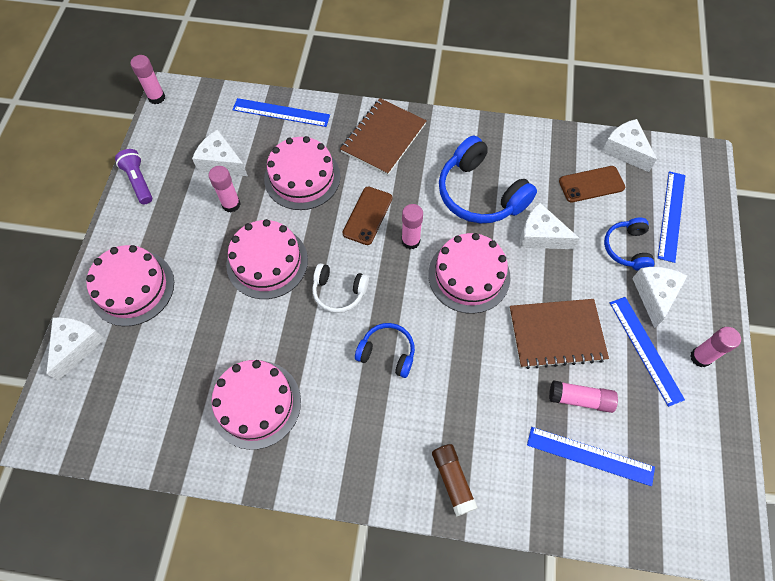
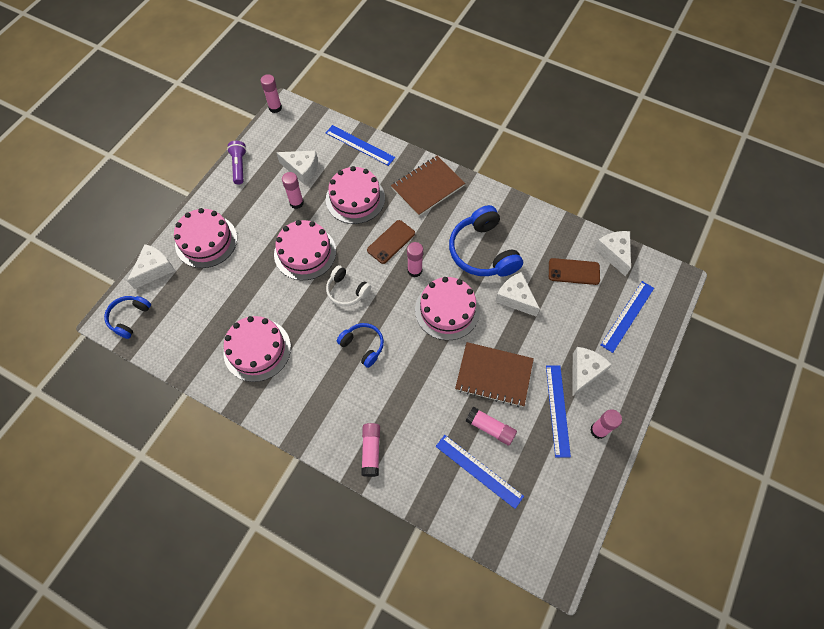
camera: 20 degrees right, 0 degrees up
(221, 162) = (302, 170): white cheese -> white cheese turned 150 degrees clockwise
(453, 480) = (371, 451): brown glue stick -> pink glue stick
(627, 248) = (579, 329): blue headphones -> blue headphones (129, 318)

